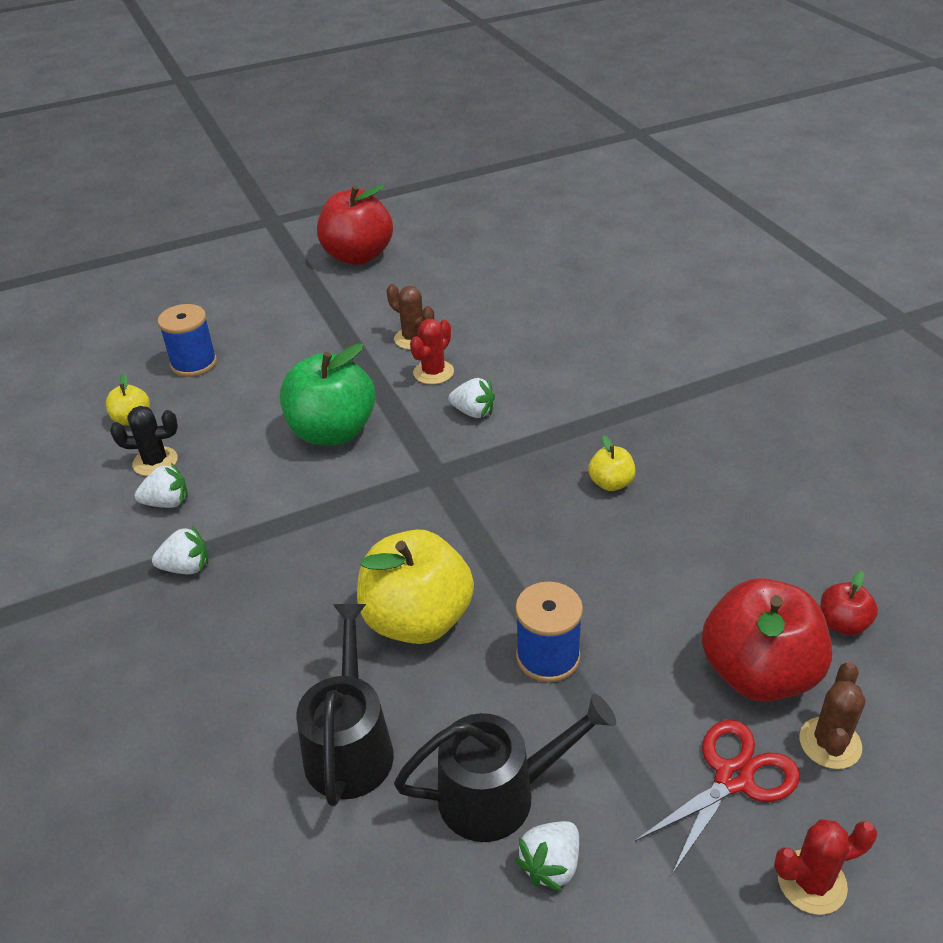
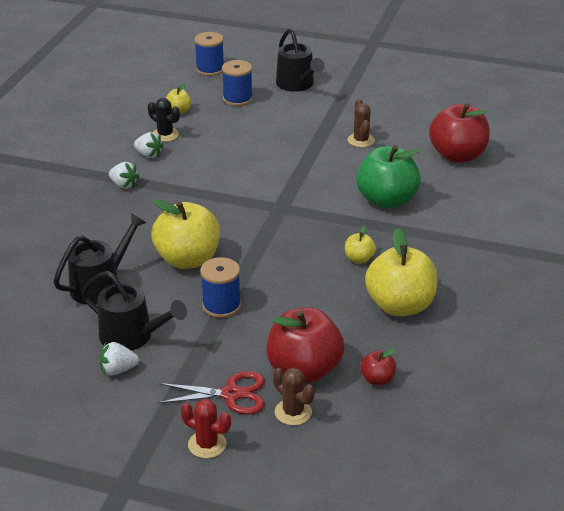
camera: 40 degrees right, 5 degrees down
(105, 343) = (210, 69): none -> blue spool
(247, 309) = (297, 85): none -> black watering can
(332, 432) = (259, 163): green apple -> green apple (386, 200)
(358, 256) = (393, 83): red apple -> red apple (457, 155)
(433, 372) = (347, 162): red cactus -> none
(473, 412) = (339, 191): white strawberry -> none
(731, 512) = (400, 306): none -> yellow apple
(830, 743) = (293, 412): brown cactus -> brown cactus turned 75 degrees clockwise

